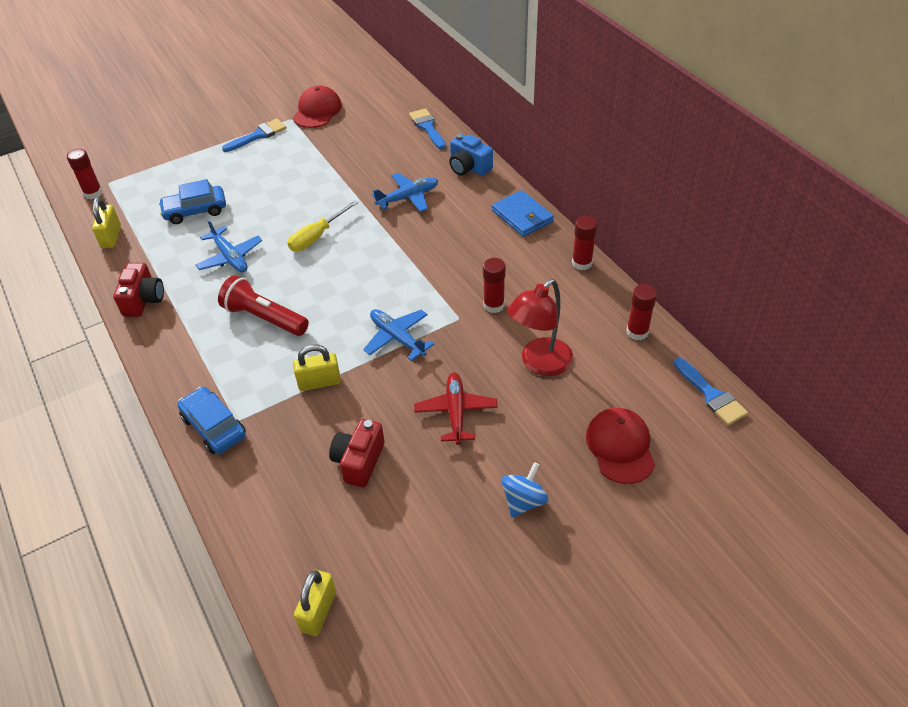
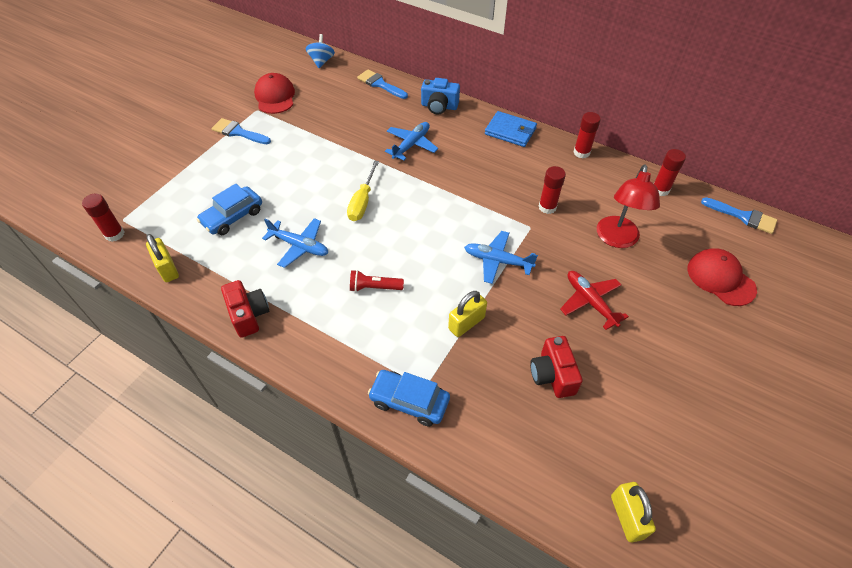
camera: 30 degrees left, 5 degrees up
(258, 135) = (238, 132): blue brush -> blue brush turned 90 degrees counterclockwise
(264, 318) = (374, 287): red flashlight -> red flashlight, size x0.62
(523, 501) = (694, 349): blue spinning top -> blue spinning top (321, 61)

